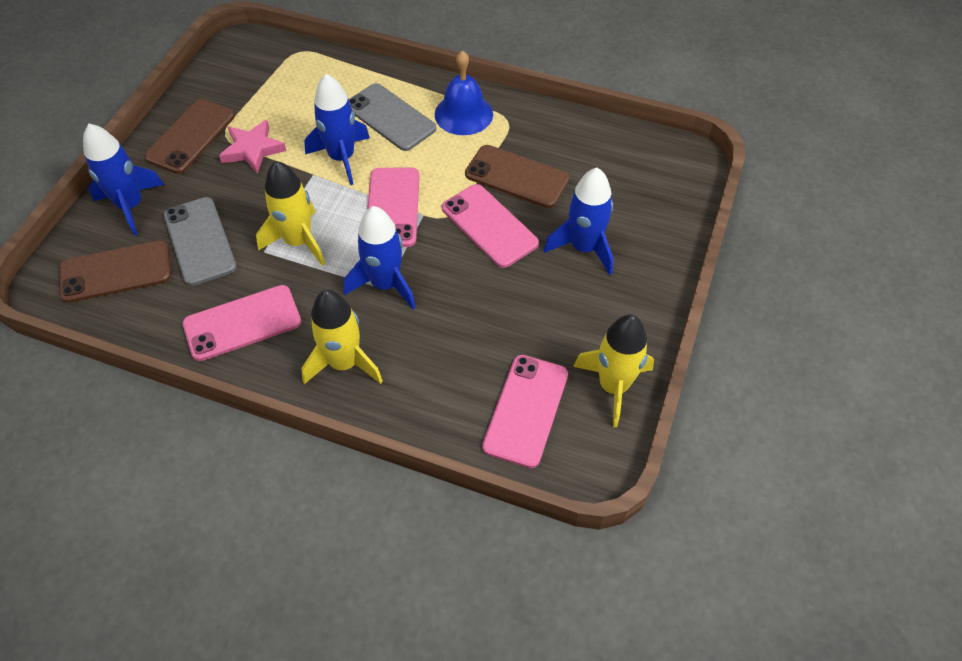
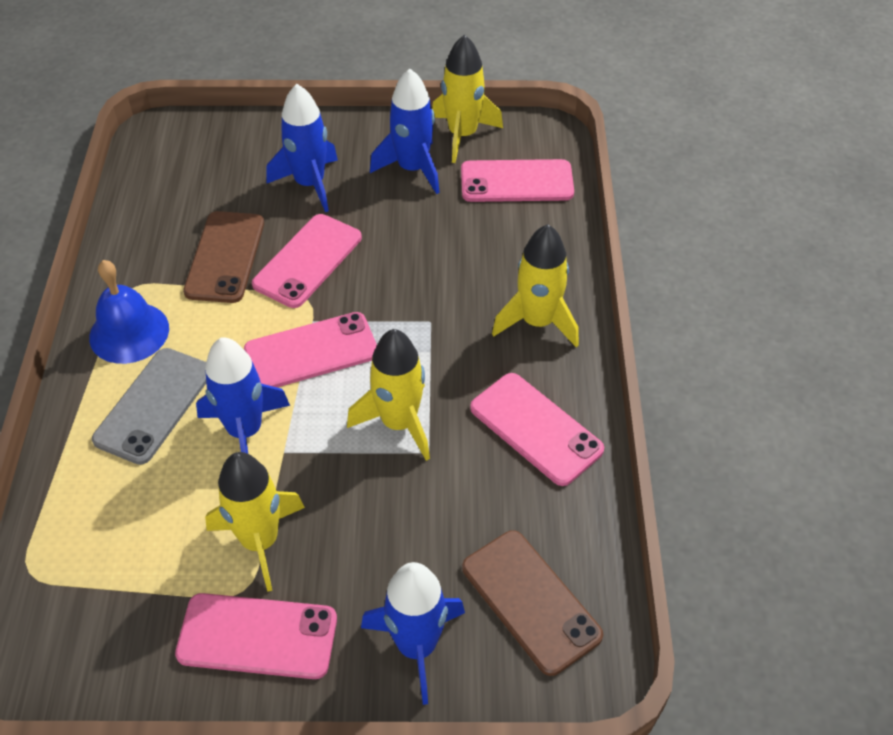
camera: 110 degrees left, 5 degrees down
(191, 136) = (257, 636): brown phone -> pink phone
(200, 241) = (442, 528): grey phone -> none
(253, 149) = (260, 541): pink star -> yellow rocket
(385, 284) = (425, 322): blue rocket -> blue rocket (412, 169)

